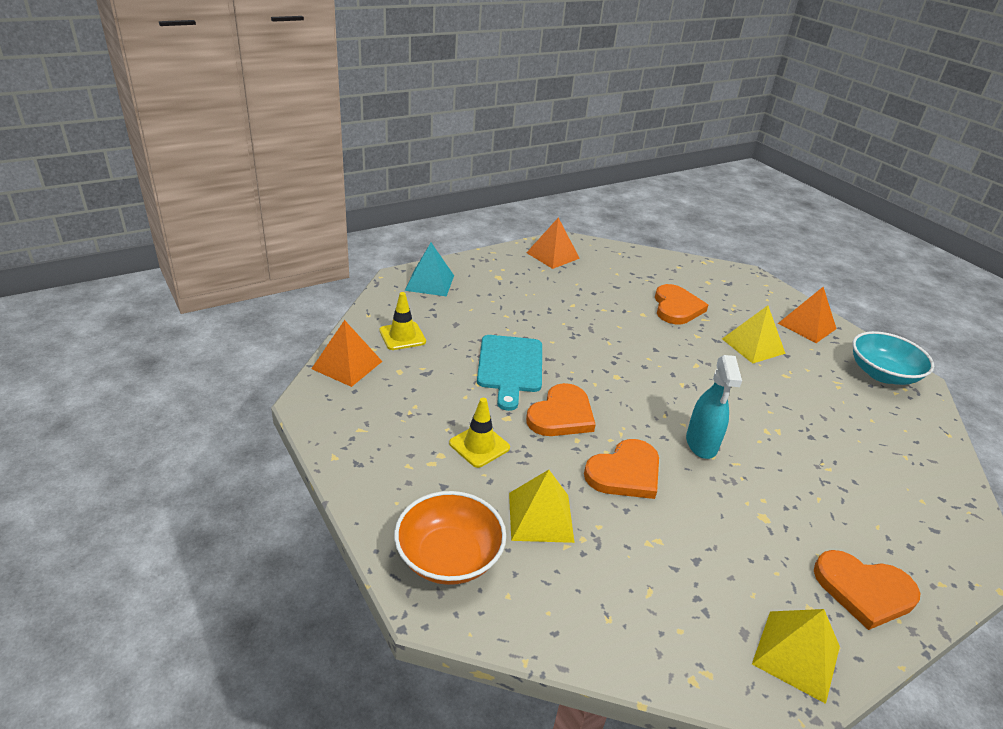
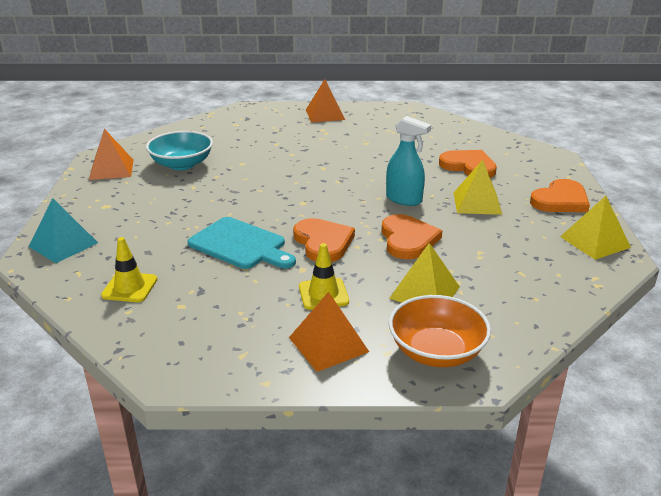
camera: 55 degrees left, 5 degrees down
(347, 365) = (135, 335): orange pyramid -> orange pyramid (328, 344)
(676, 307) = (250, 148): orange heart -> orange heart (469, 166)
(753, 346) = (325, 140): yellow pyramid -> yellow pyramid (477, 203)
(882, 374) = (394, 114): turquoise bowl -> turquoise bowl (182, 164)

